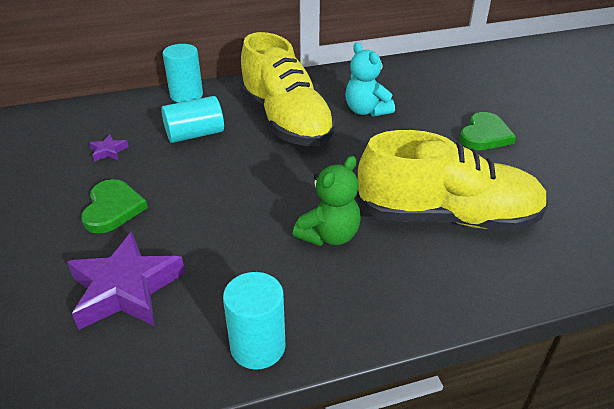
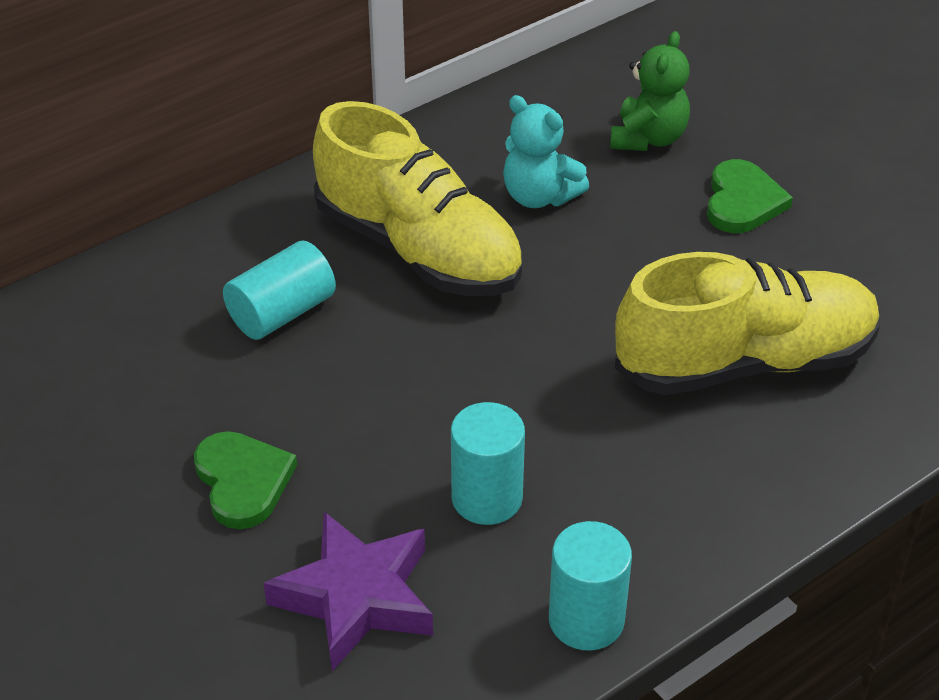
camera: 20 degrees left, 5 degrees up
(109, 151) = (157, 382): purple star -> none
(186, 95) = (211, 235): turquoise cylinder -> turquoise cylinder (487, 498)
(329, 235) = (595, 436): green teddy bear -> green teddy bear (648, 138)

